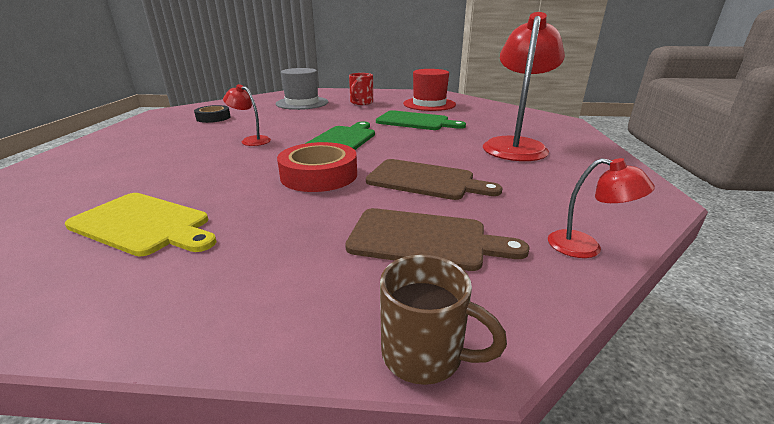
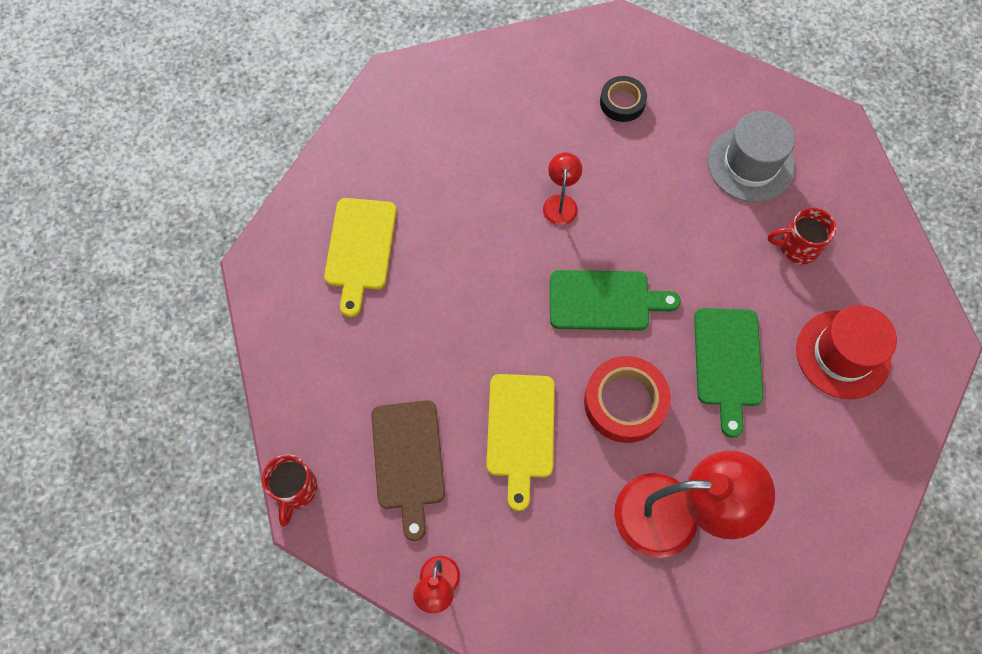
camera: 70 degrees right, 40 degrees up
(319, 175) = (494, 326): red tape -> red tape (625, 402)
(425, 180) = (520, 431): brown cutting board -> yellow cutting board
(425, 354) = (295, 490): brown mug -> red mug

